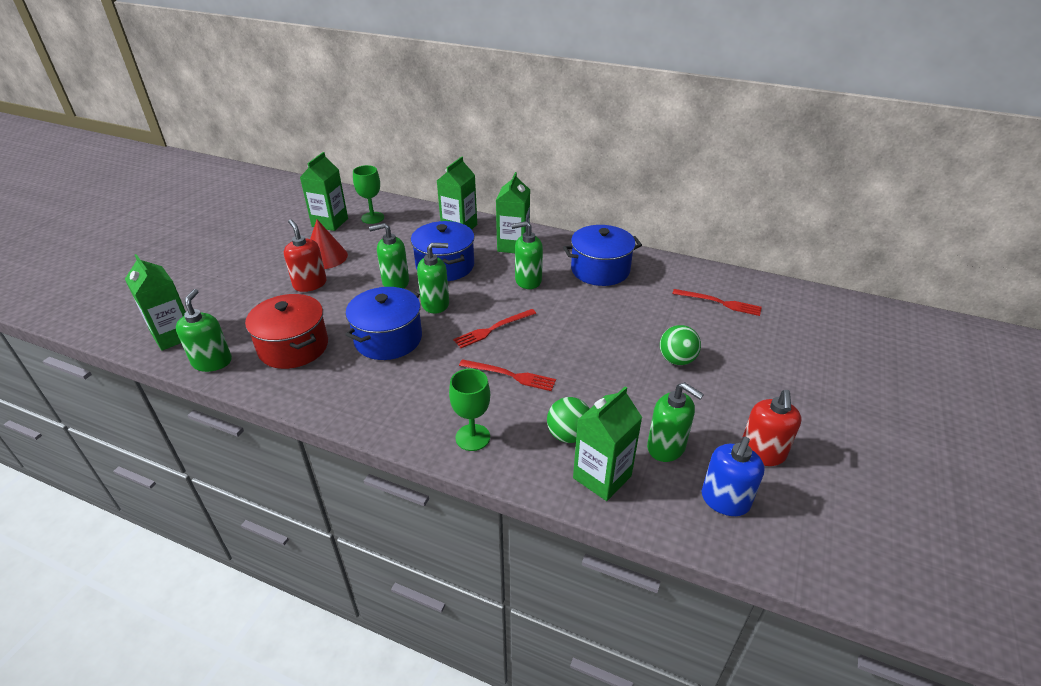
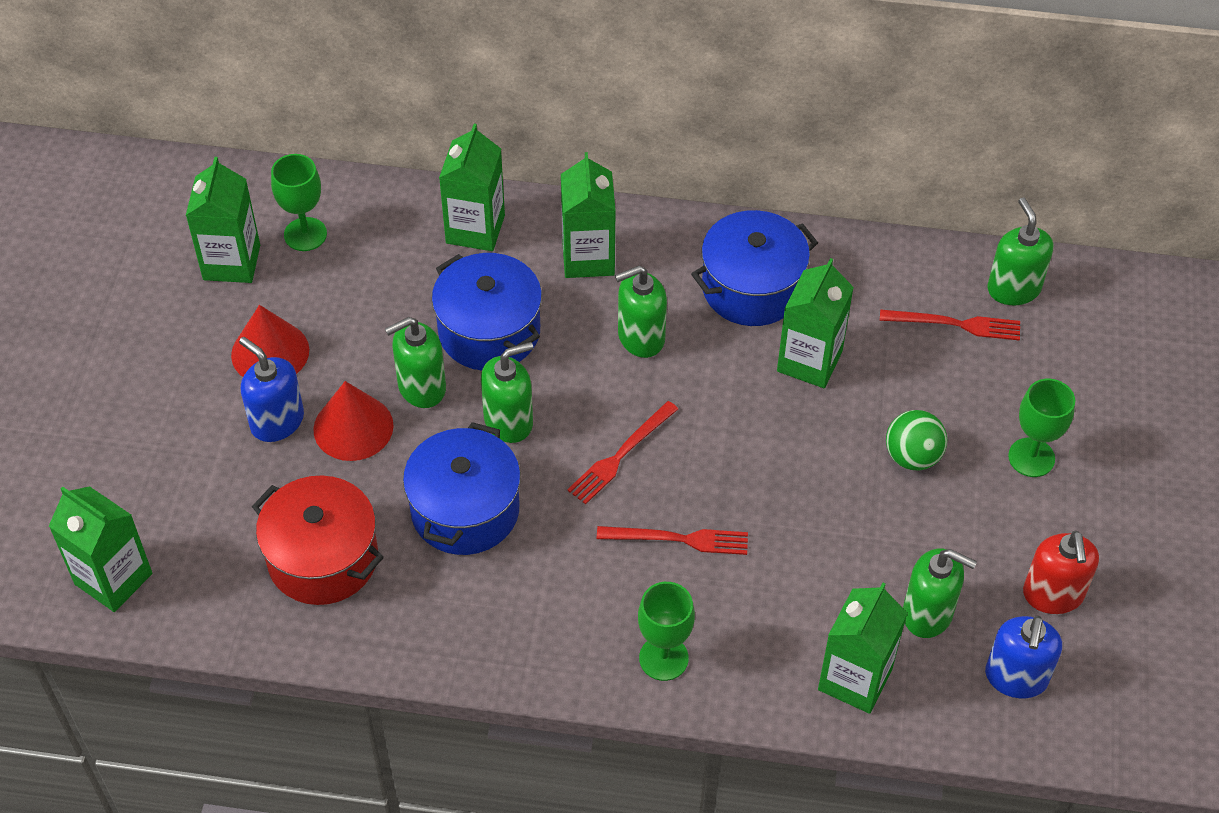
camera: 15 degrees left, 15 degrees up
(212, 362) = (210, 615): green soap dispenser -> green soap dispenser (1013, 288)
(310, 284) = (277, 421): red soap dispenser -> blue soap dispenser
(348, 293) = (353, 427): none -> red cone
(568, 435) = (792, 624): green ball -> none
(624, 305) = (809, 361): none -> green carton
(758, 374) = (1031, 457): none -> green goblet

